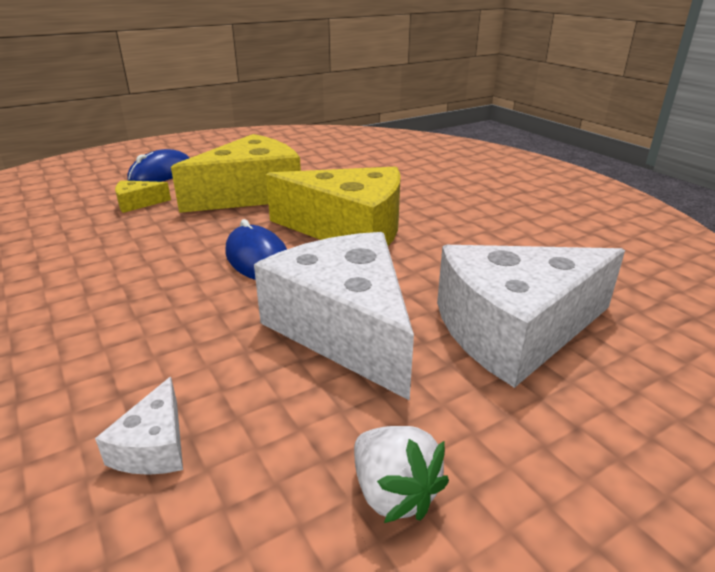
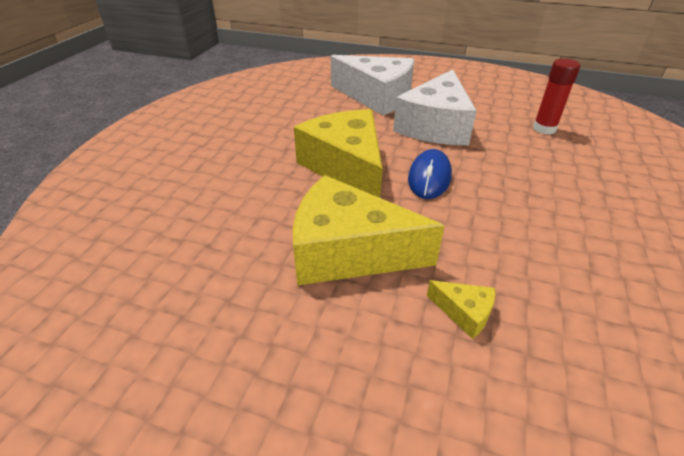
camera: 130 degrees left, 10 degrees up
(154, 446) = (544, 129): white cheese -> red glue stick
(161, 174) = (387, 382): blue mouse -> none
(393, 493) = (480, 92): white strawberry -> none

